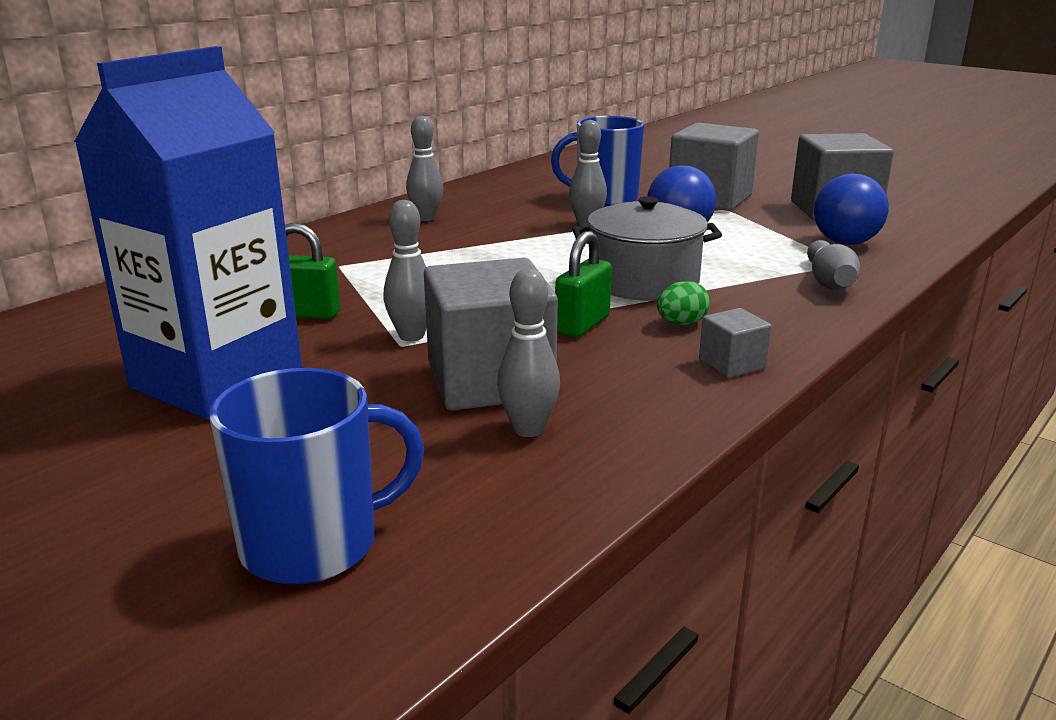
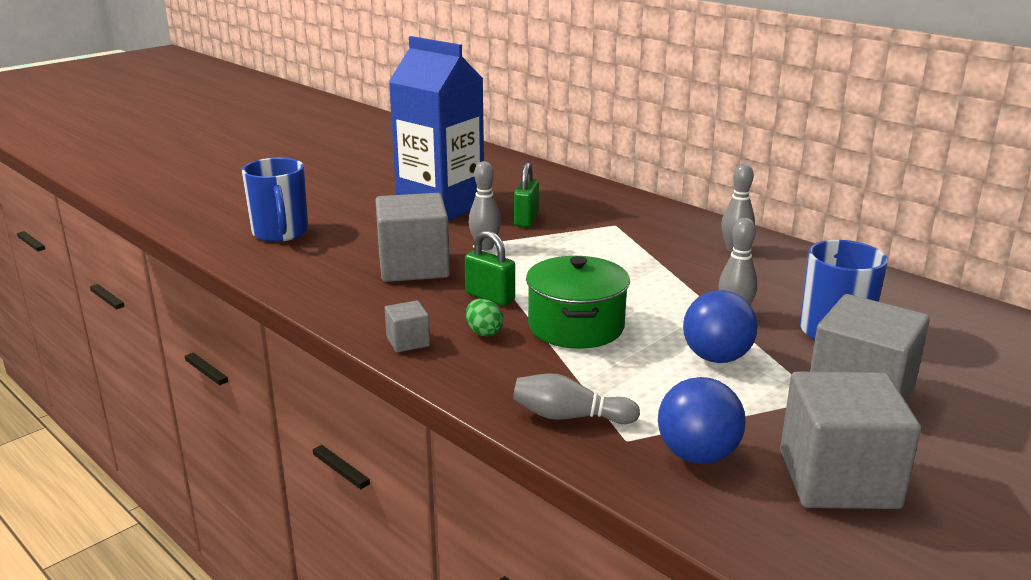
camera: 95 degrees right, 0 degrees up
(528, 429) = (351, 274): grey bowling pin -> none
(643, 281) = (576, 326): grey pot -> green pot

